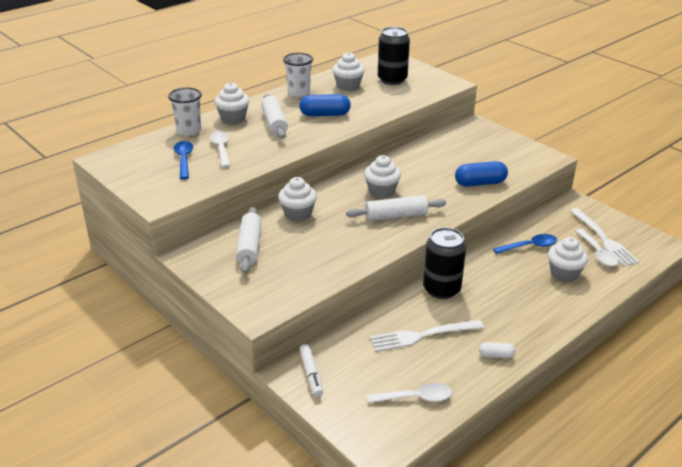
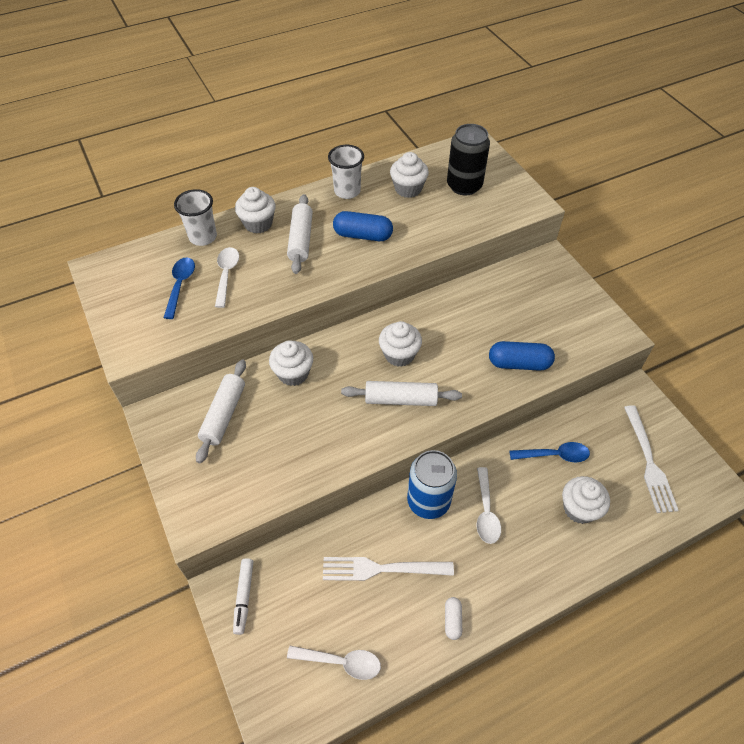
camera: 15 degrees right, 20 degrees up
(441, 289) = (428, 501): black can -> blue can
(496, 355) = (452, 620): white capsule -> white capsule turned 75 degrees clockwise
(597, 253) = (632, 484): white spoon -> white spoon (486, 512)

